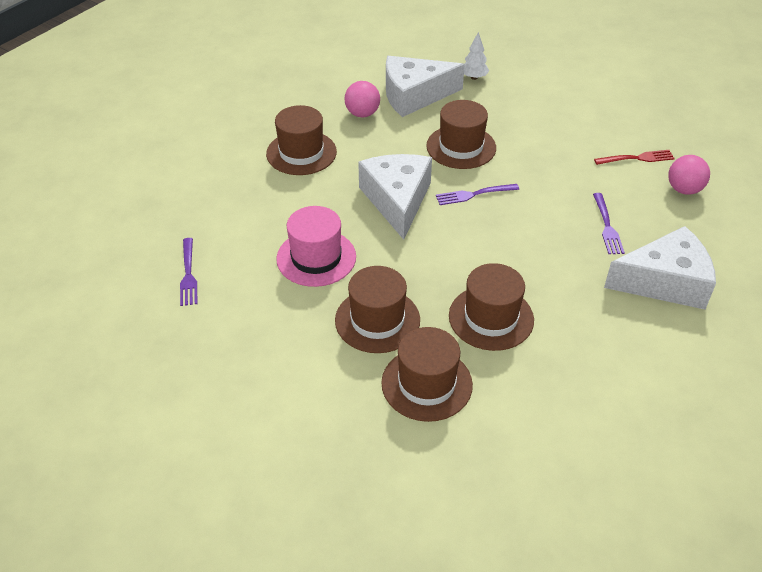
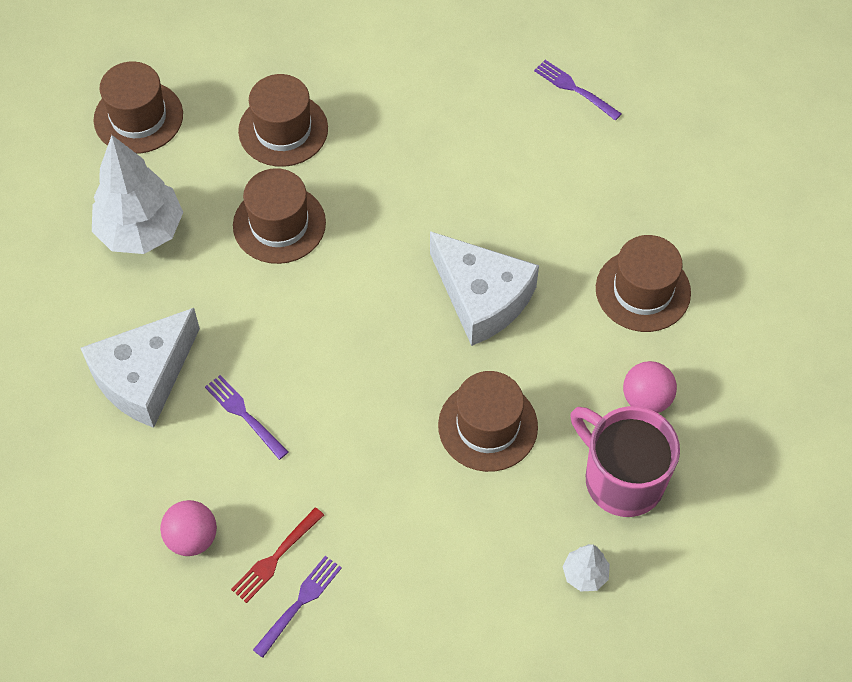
camera: 140 degrees right, 15 degrees up
(316, 258) = (487, 179): pink hat -> none
(377, 320) = (373, 156): brown hat -> brown hat (138, 117)
(414, 95) = (621, 479): white cheese -> pink mug
(473, 194) = (413, 361): purple fork -> purple fork (300, 602)
(605, 378) = (141, 231): none -> white tree

